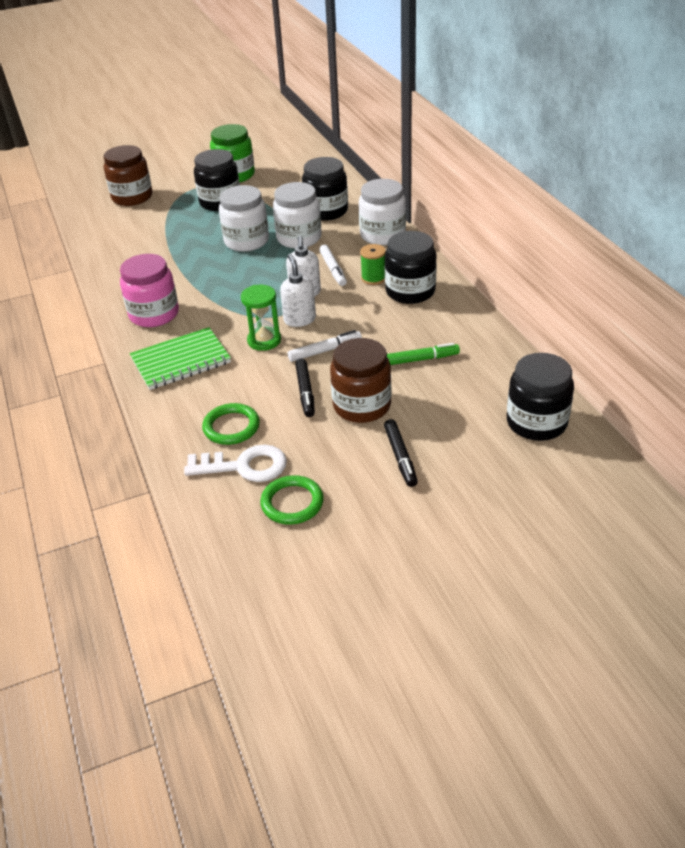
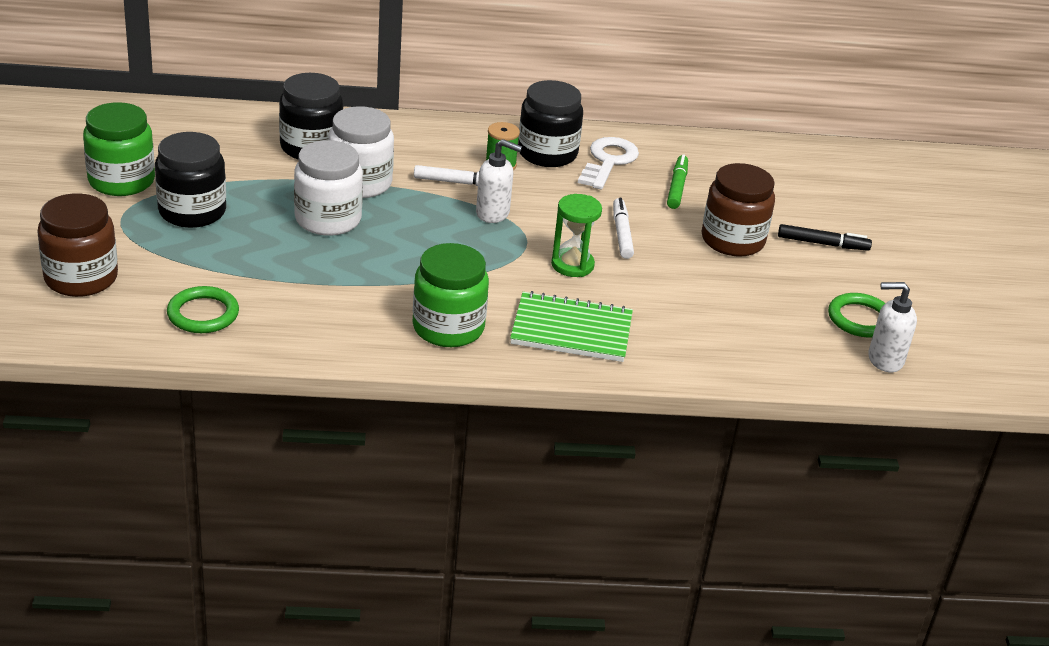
camera: 75 degrees left, 5 degrees down
(154, 314) = (448, 328): pink jar -> green jar
(181, 361) = (571, 330): green notebook -> green notebook turned 75 degrees counterclockwise
(231, 427) = (721, 325): green ring -> green ring (203, 314)
(244, 466) = (791, 333): white key -> white key (608, 161)
(299, 319) = (547, 232): white soap dispenser -> white soap dispenser (884, 360)
(305, 392) = (688, 265): black marker -> none
(382, 235) = (410, 132): white jar -> none
(536, 422) = (810, 165): black jar -> none

